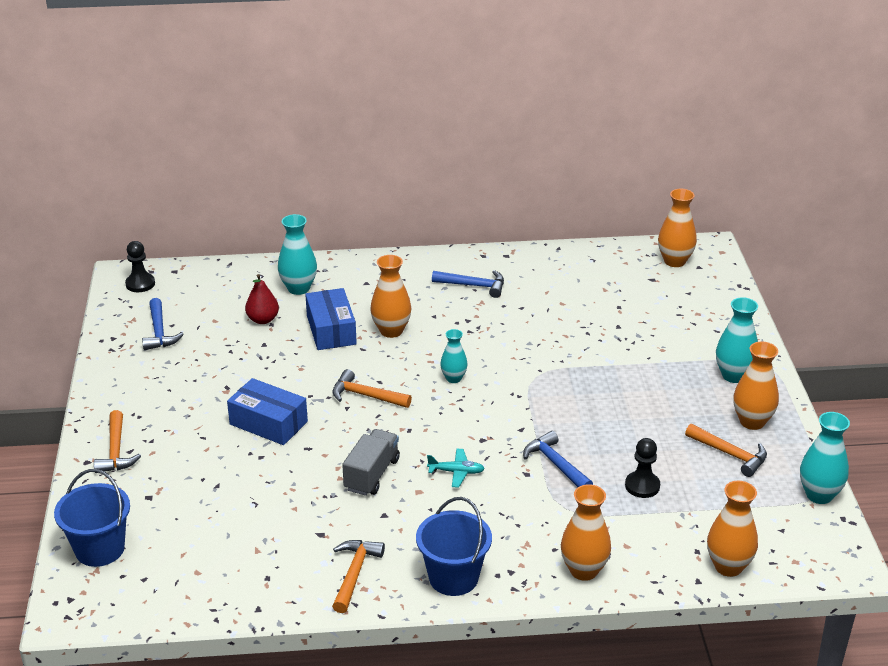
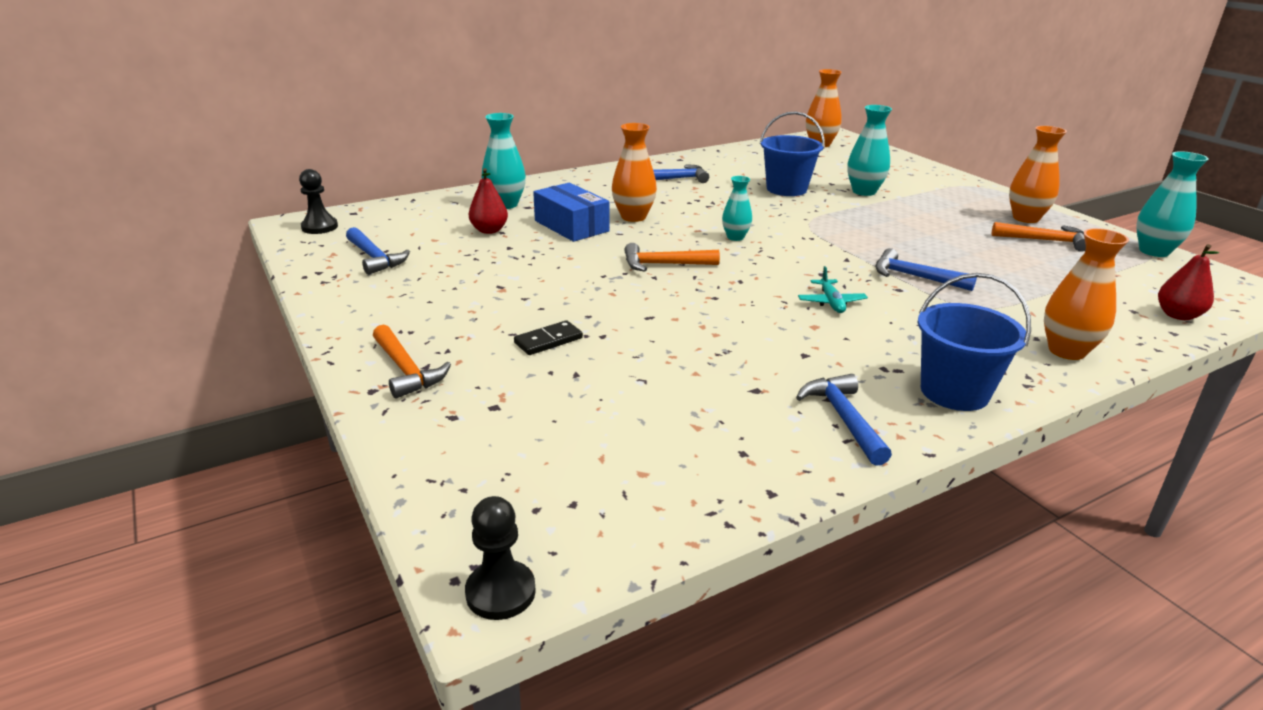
camera: 25 degrees left, 5 degrees down
(100, 549) = (472, 485): blue bucket -> blue bucket (786, 189)
(221, 451) = (548, 341): none -> black domino
(268, 423) = (580, 305): blue box -> none
(354, 574) = (844, 419): orange hammer -> blue hammer
(372, 474) = (747, 323): grey truck -> none
(456, 472) = (831, 302): turquoise plane -> turquoise plane turned 105 degrees clockwise
(642, 486) = (1012, 275): black pawn -> black pawn (500, 592)
(728, 566) = (1177, 315): orange vase -> red pear
(734, 375) = (966, 195): turquoise vase -> turquoise vase (864, 191)

